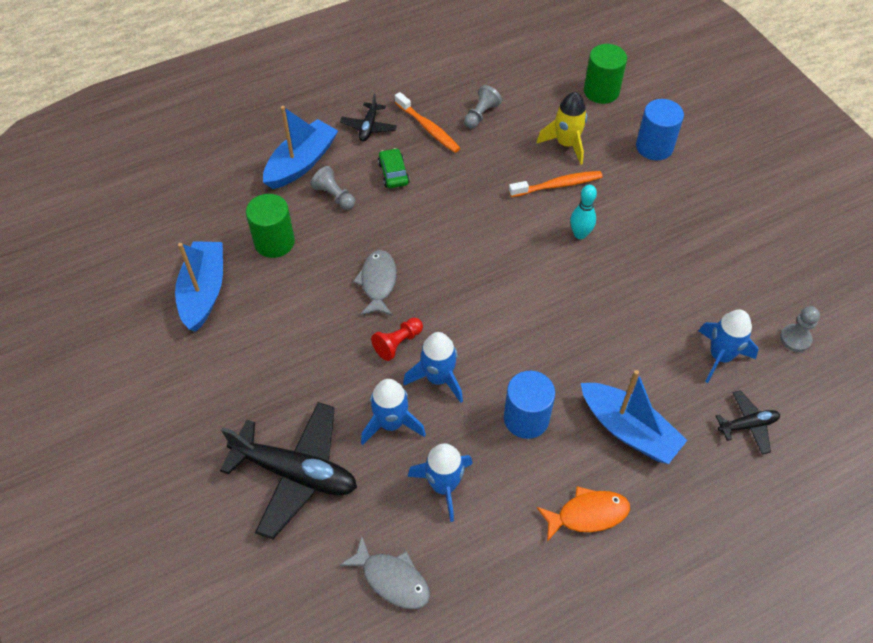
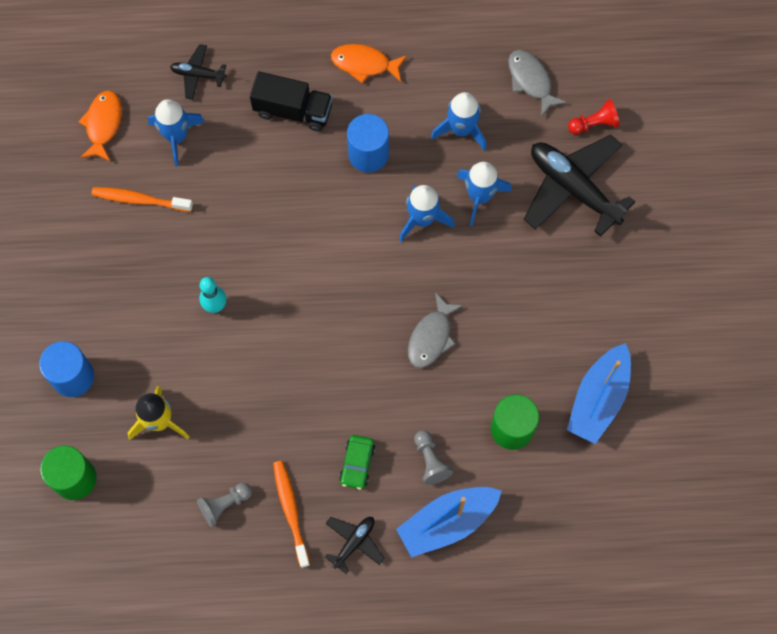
camera: 155 degrees left, 15 degrees up
(398, 343) = (441, 267): red pawn -> red pawn (594, 124)
(558, 185) = (200, 373): orange toothbrush -> orange toothbrush (139, 200)
(628, 430) = (293, 110): blue boat -> black truck
(795, 339) = (103, 124): grey pawn -> orange fish

